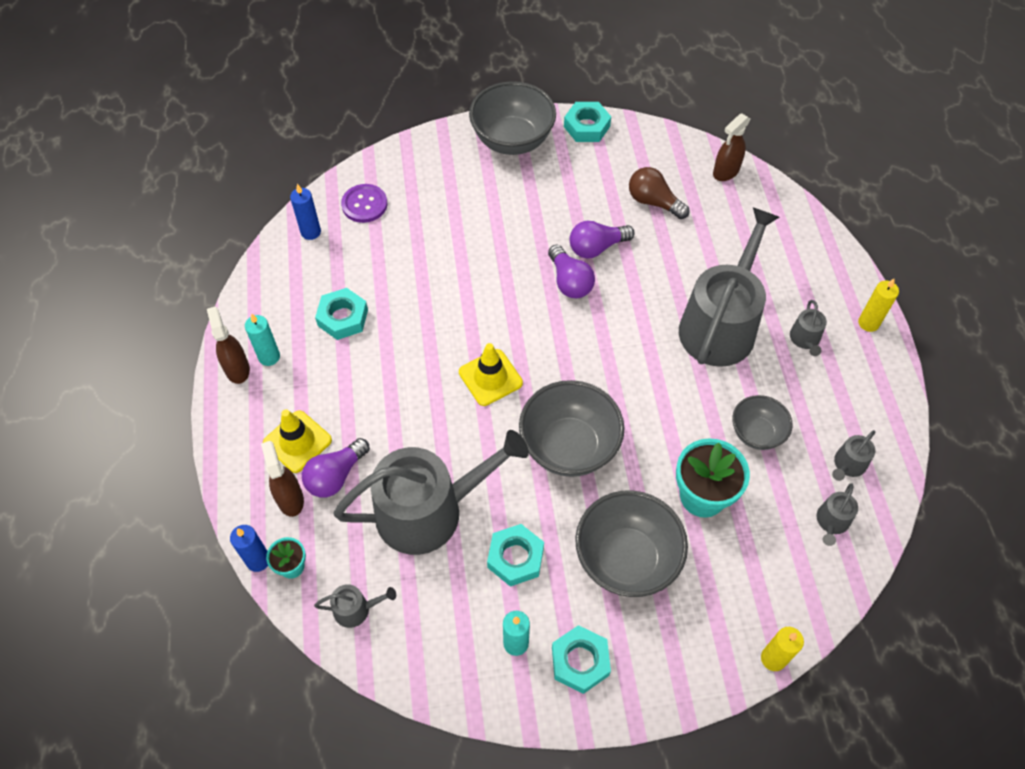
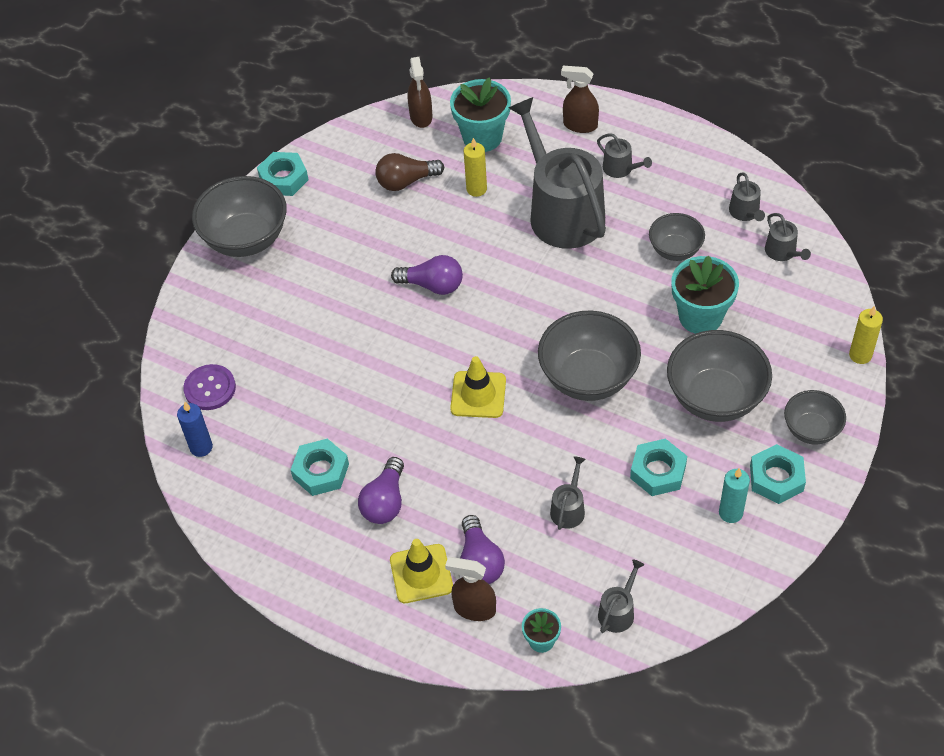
camera: 50 degrees left, 5 degrees down
(237, 368) = (302, 584): brown spray bottle -> brown spray bottle (580, 125)
(258, 560) = (515, 664): blue candle -> none
(269, 357) = (312, 551): turquoise candle -> none
(430, 510) = (569, 508): grey watering can -> grey watering can, size x0.40
(596, 247) = (415, 247): purple light bulb -> purple light bulb (385, 502)
(655, 662) = (811, 430): none -> grey bowl
(744, 223) = (482, 137): none -> turquoise flower pot
(868, 323) = (639, 122): yellow candle -> yellow candle (476, 189)

